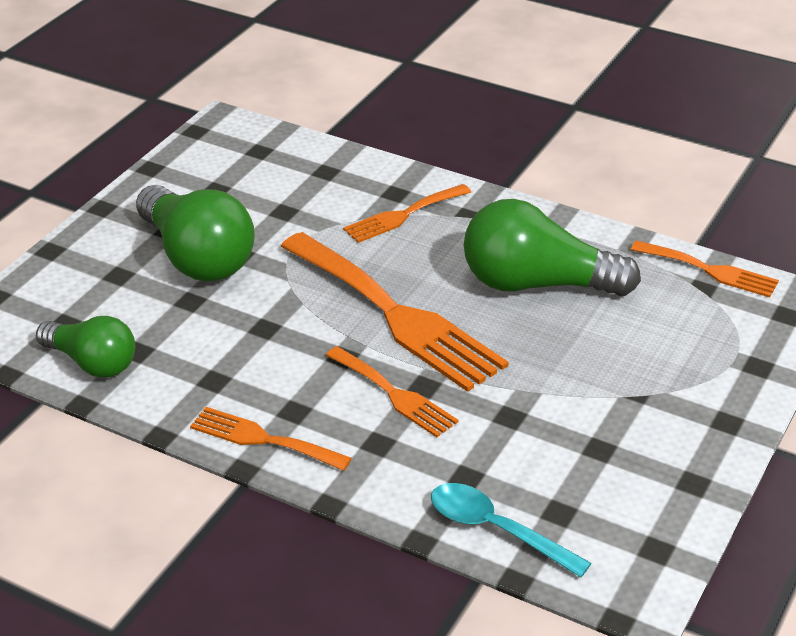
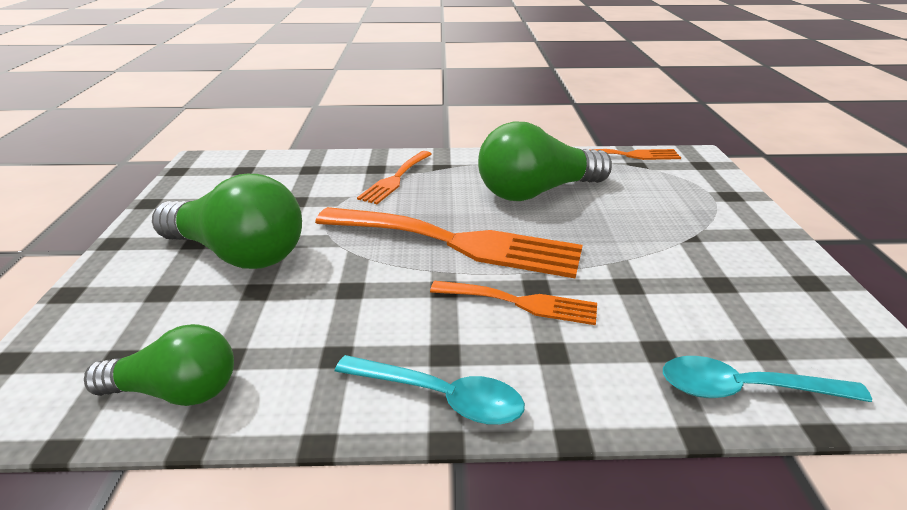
camera: 30 degrees left, 5 degrees down
(263, 439) = (440, 396): orange fork -> turquoise spoon

